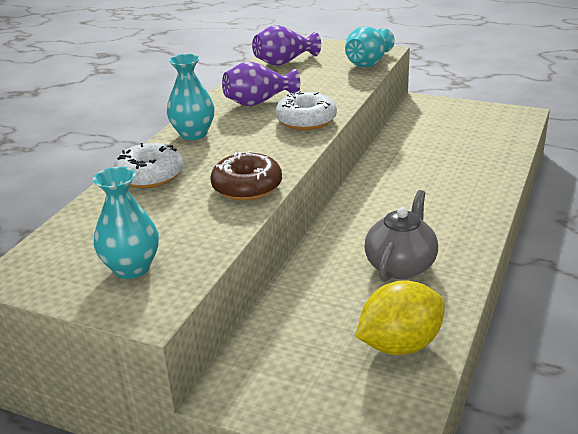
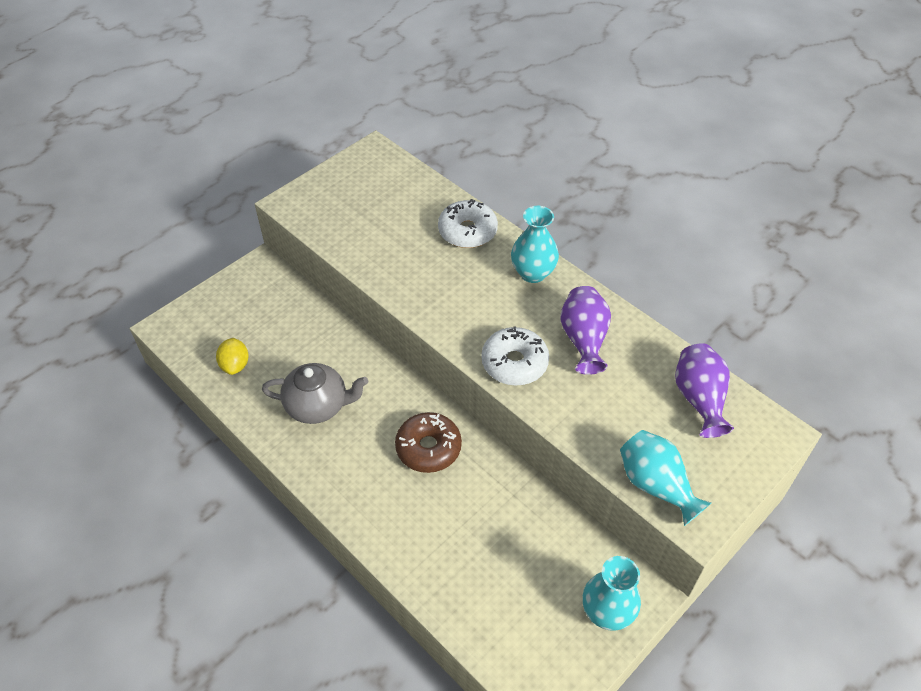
camera: 110 degrees right, 20 degrees up
(132, 268) = (341, 202): turquoise vase -> turquoise vase (607, 612)
(247, 187) = (408, 283): brown donut -> brown donut (428, 448)
(400, 345) = (235, 365): yellow lemon -> yellow lemon, size x0.59
(401, 265) = (318, 406): grey teapot -> grey teapot turned 45 degrees counterclockwise

